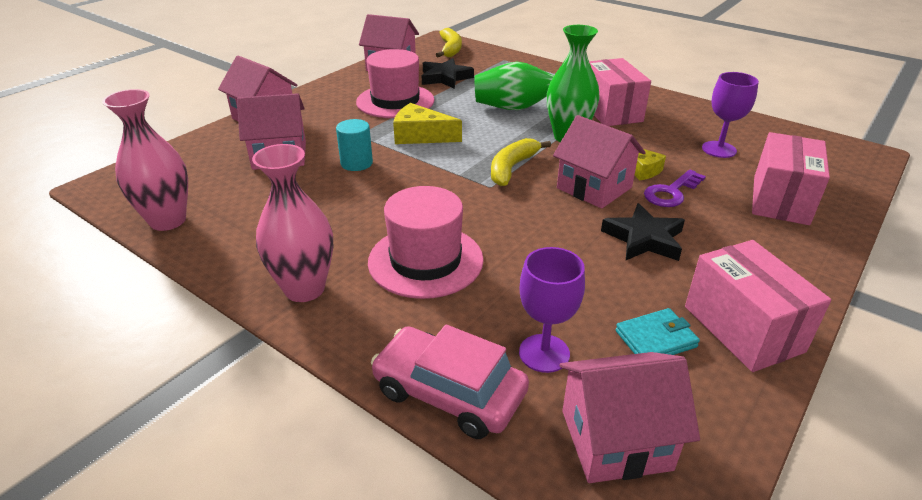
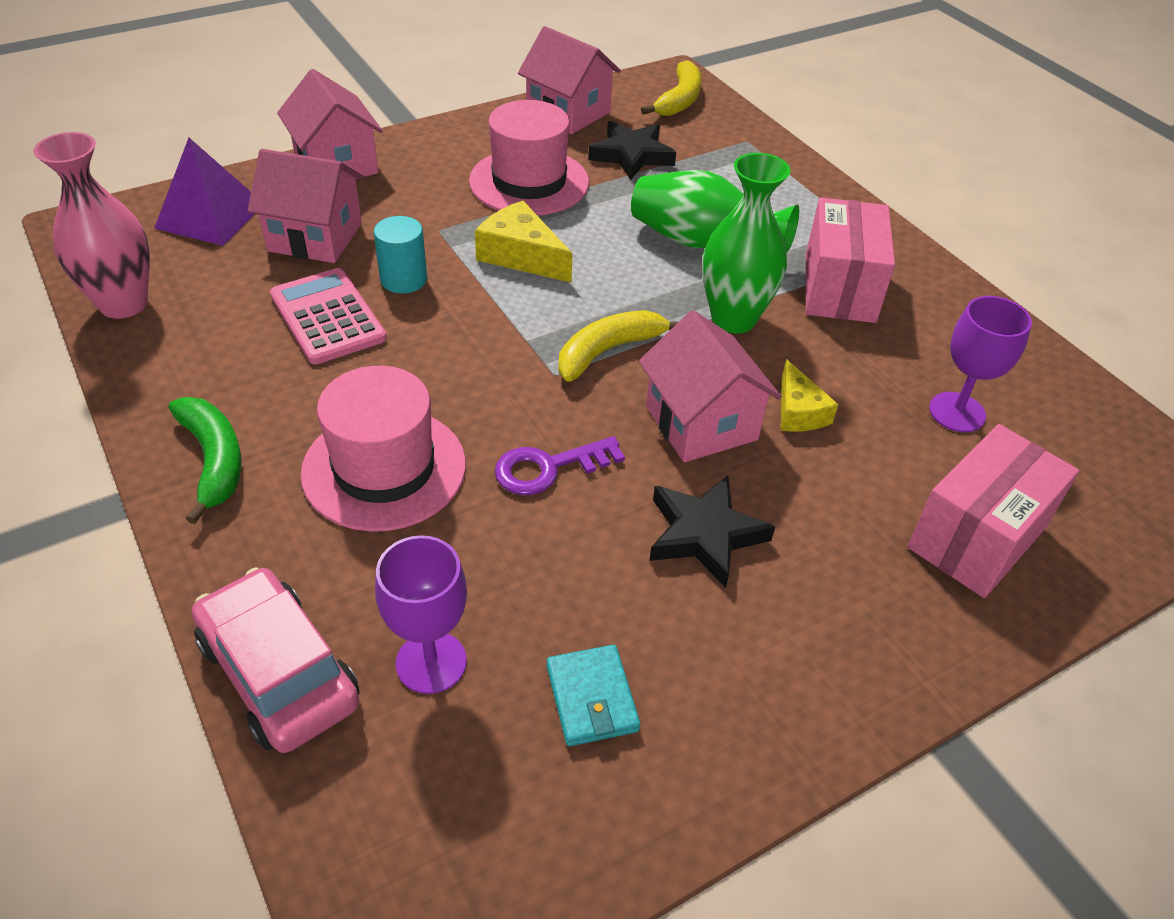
camera: 20 degrees right, 10 degrees up
(196, 160) = (210, 216): none -> purple pyramid
(304, 289) = (213, 461): pink vase -> green banana
(322, 193) = (327, 317): none -> pink calculator
(615, 440) = (426, 818): pink house -> none
(656, 339) = (591, 698): turquoise wallet -> turquoise wallet turned 75 degrees clockwise
(671, 192) = (812, 468): purple key -> purple key (549, 468)
(742, 329) = (725, 729): pink box -> none

